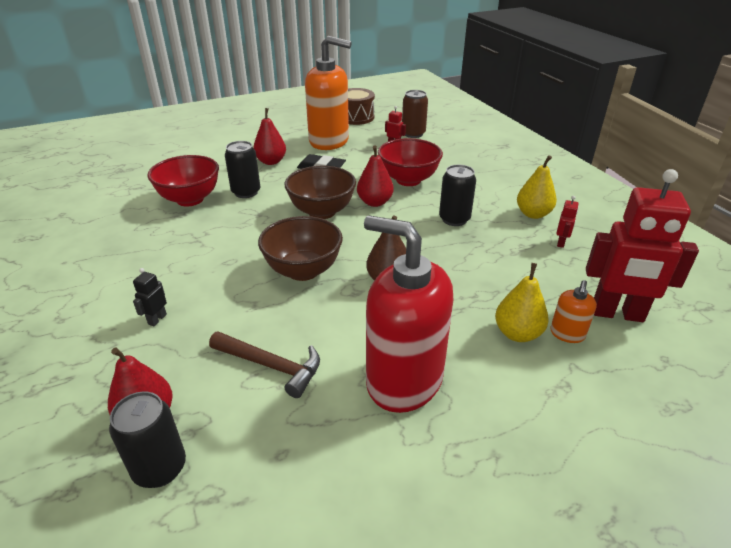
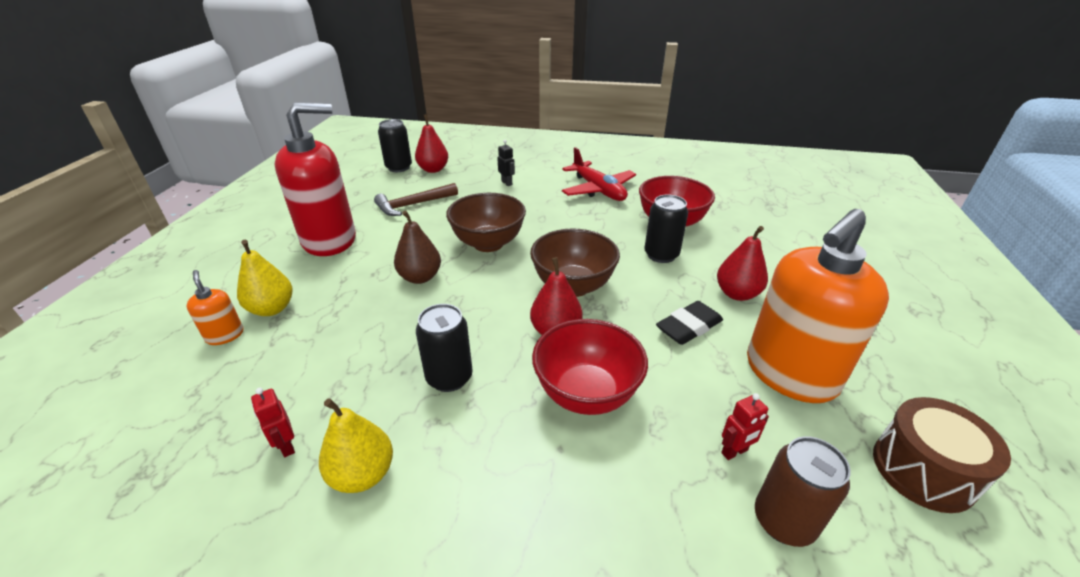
camera: 125 degrees right, 0 degrees up
(140, 251) = (598, 190): none -> red plane
(617, 314) = (175, 389): red robot -> none

